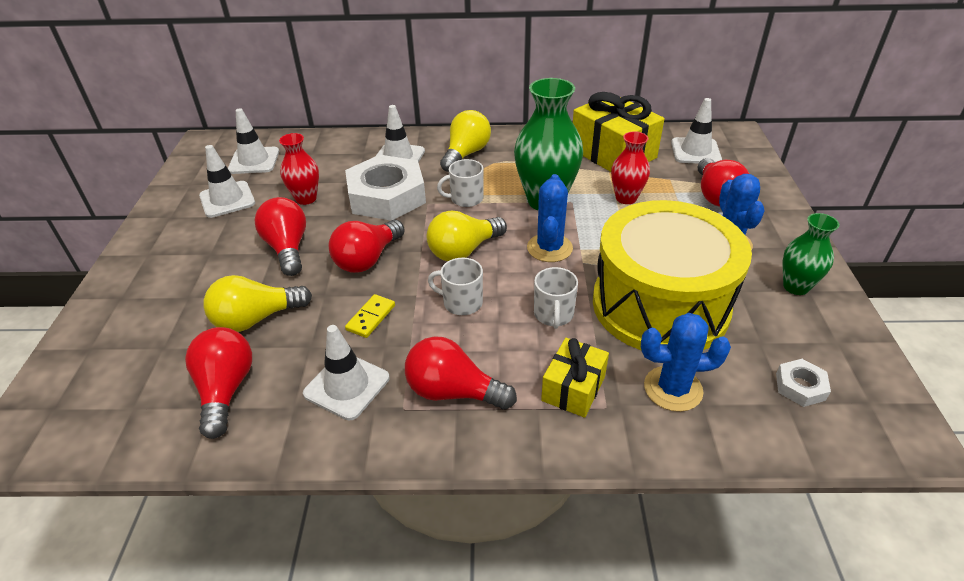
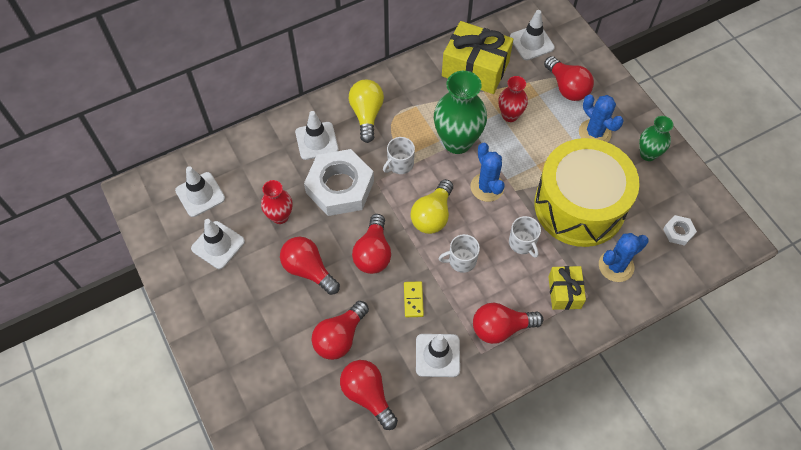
camera: 30 degrees left, 20 degrees up
(256, 319) = (340, 337): yellow light bulb -> red light bulb

